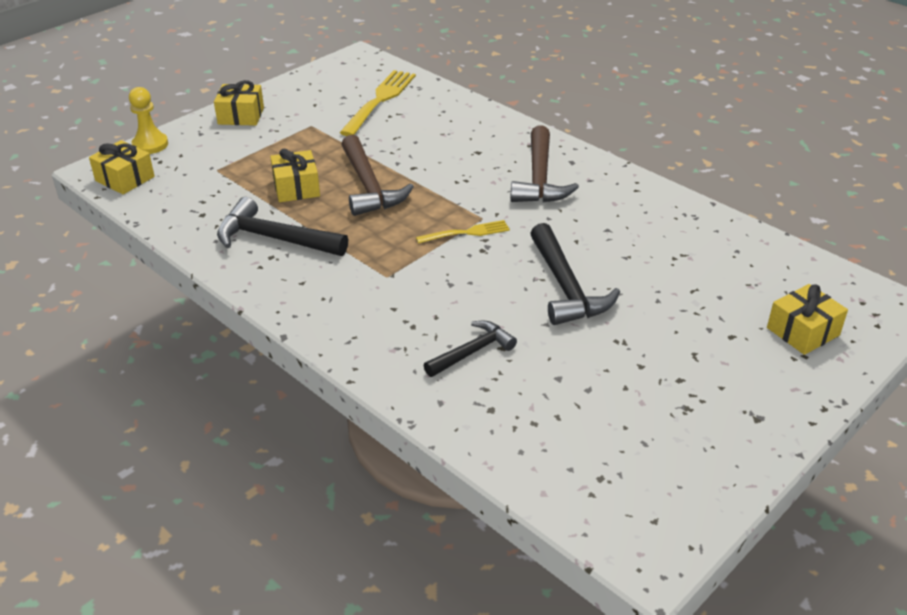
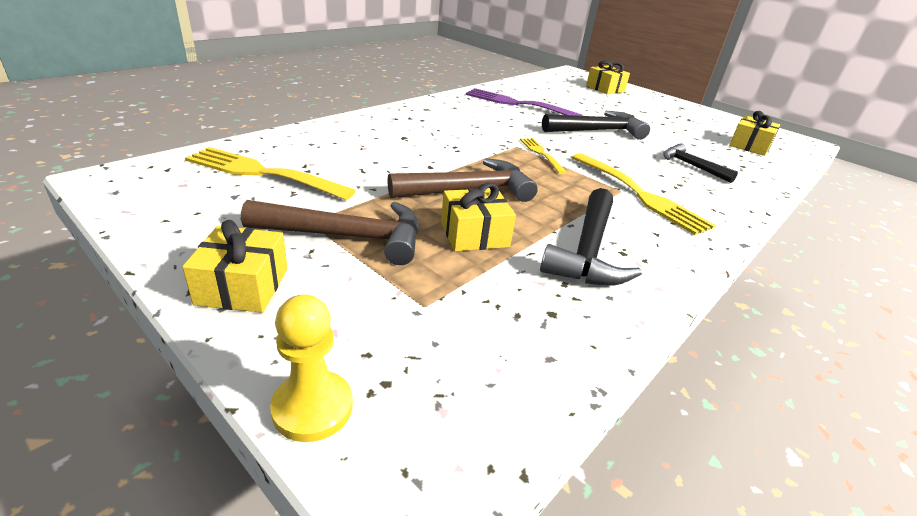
camera: 95 degrees left, 5 degrees down
(125, 179) = (451, 433): yellow gift -> yellow gift (749, 146)
(380, 287) = (638, 194): none -> yellow fork
(539, 178) = (452, 121): brown hammer -> brown hammer (348, 237)
(638, 228) = (518, 104): none -> purple fork

